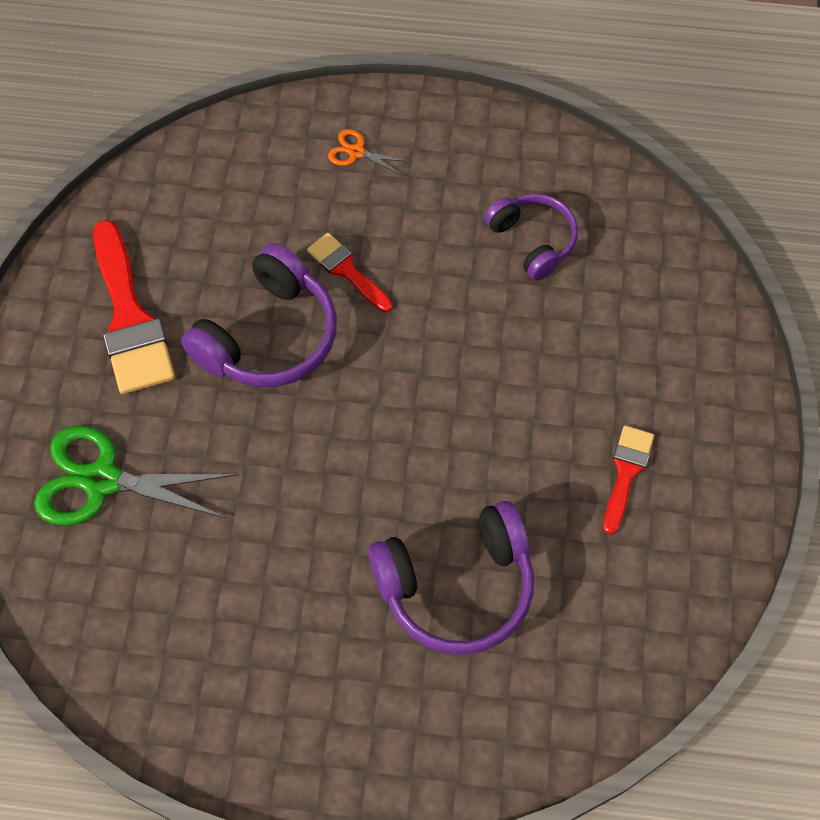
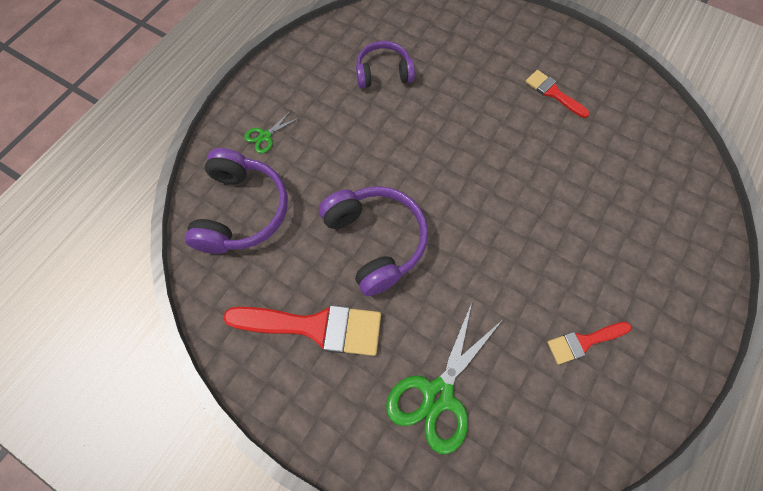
camera: 65 degrees left, 5 degrees up
(347, 270) = (350, 176): red brush -> red brush (583, 341)
(356, 152) = (265, 136): orange scissors -> green scissors
(457, 586) = (594, 204): purple headphones -> purple headphones (242, 211)

